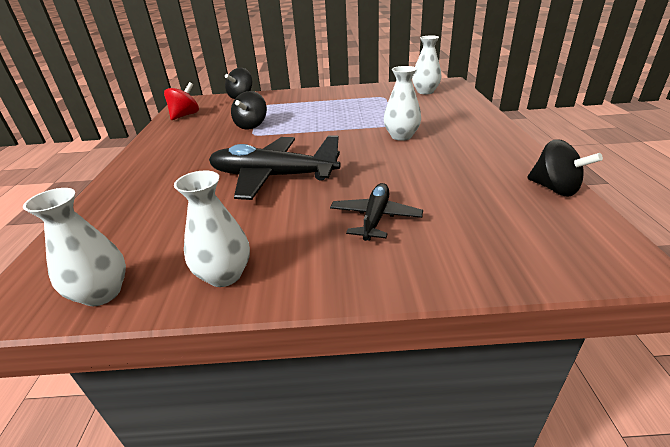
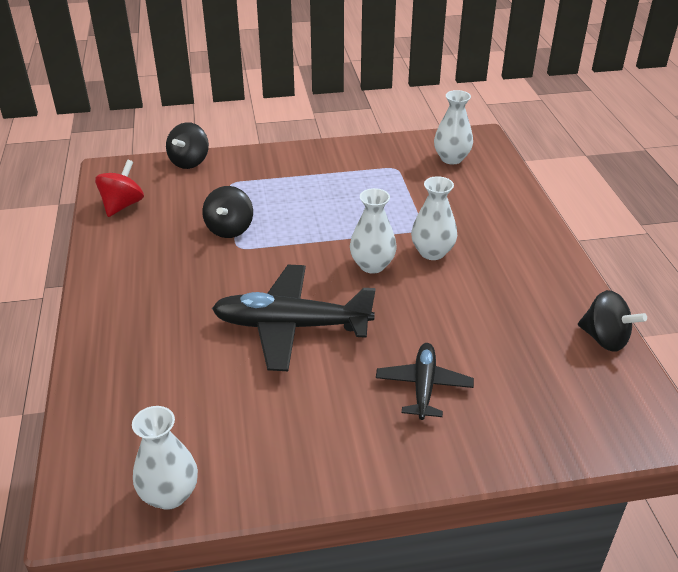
camera: 10 degrees left, 5 degrees up
(224, 275) = (287, 466): white vase -> white vase (372, 265)

